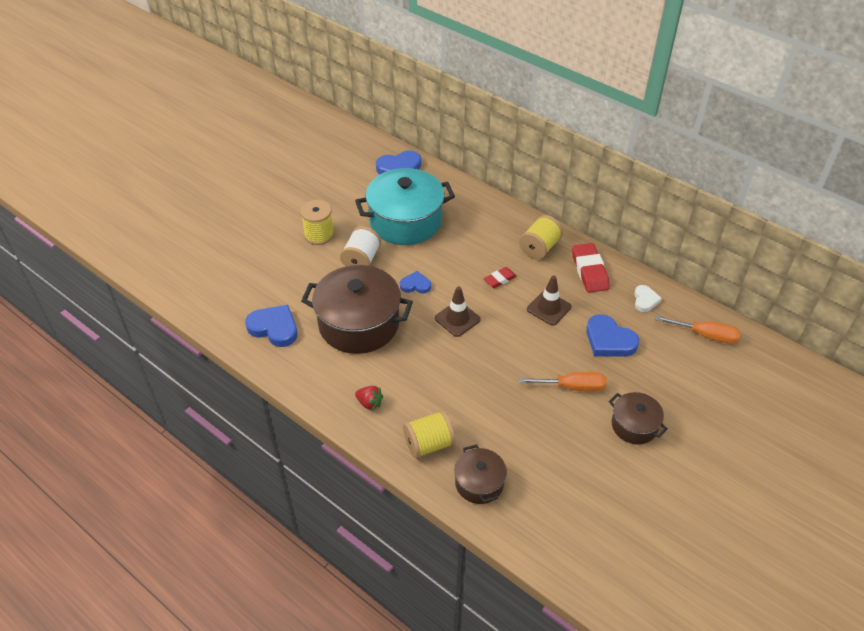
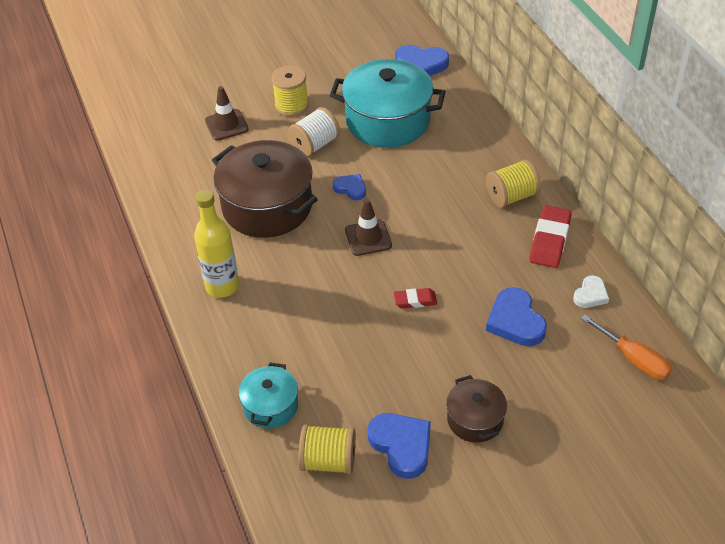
camera: 30 degrees right, 0 degrees up
(274, 328) = (186, 181): blue heart -> blue heart (401, 446)
(369, 403) = (222, 286): red strawberry -> yellow bottle
(429, 444) = (250, 348): yellow spool -> yellow spool (328, 461)
(479, 483) = (270, 406): brown pot -> turquoise pot
(499, 279) = (443, 214): red eraser -> red eraser (415, 300)
(549, 308) = (474, 263): brown traffic cone -> brown traffic cone (226, 125)
(572, 387) = (438, 353): orange screwdriver -> none

